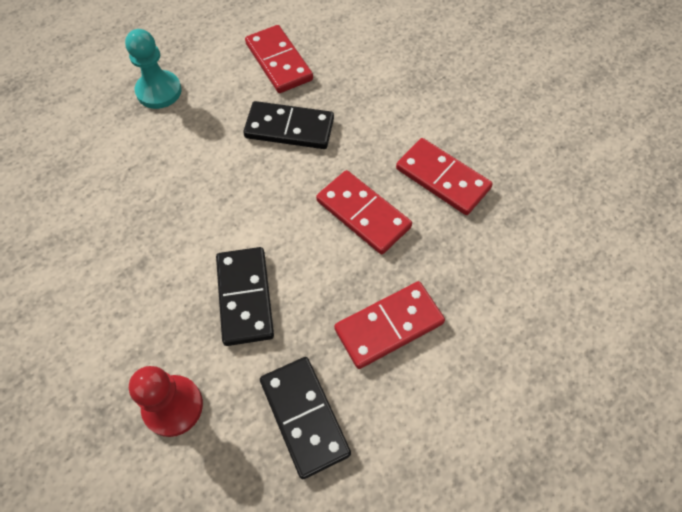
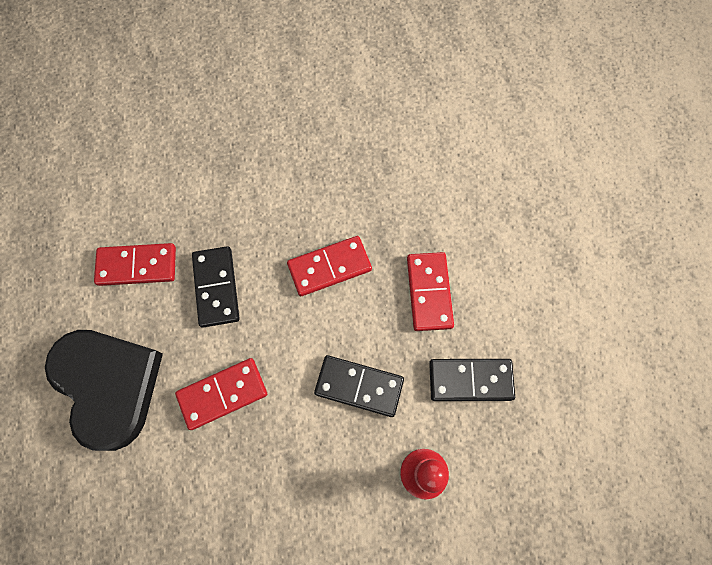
camera: 65 degrees left, 10 degrees up
(159, 91) = (108, 385): turquoise pawn -> black heart
(289, 128) = (216, 287): black domino -> black domino turned 45 degrees counterclockwise
(442, 178) = (327, 195): red domino -> red domino (222, 394)

